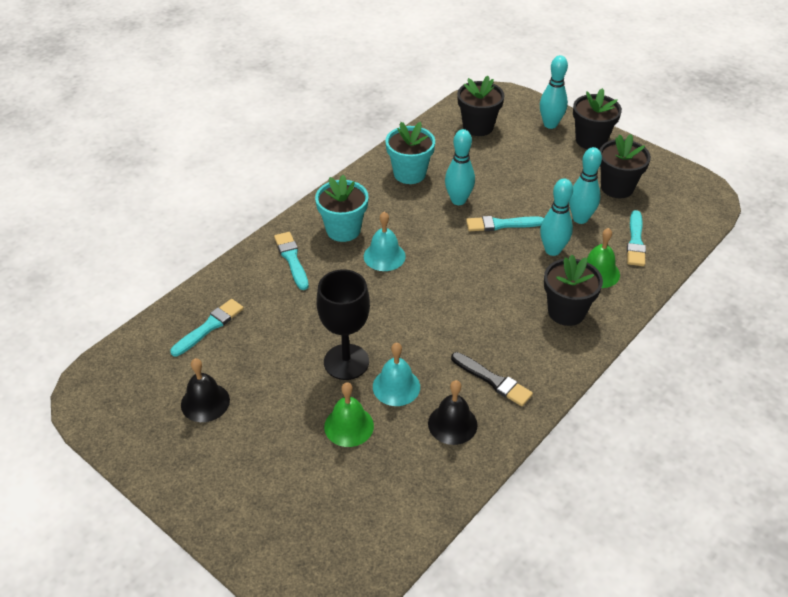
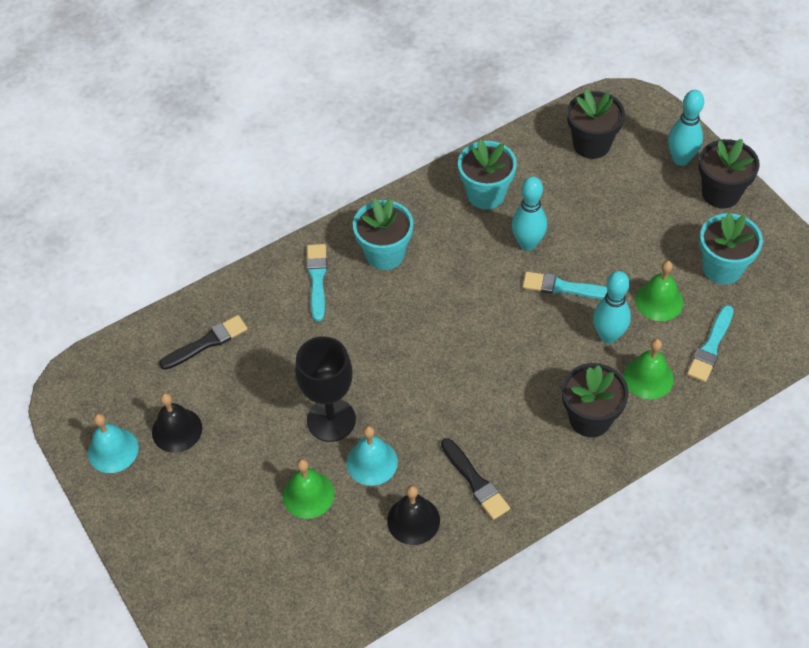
camera: 20 degrees right, 10 degrees up
(209, 327) = (207, 342): turquoise brush -> black brush
(384, 256) = (417, 299): turquoise bell -> turquoise bell (113, 450)
(580, 219) = (659, 301): turquoise bowling pin -> green bell
(617, 187) = (722, 268): black flower pot -> turquoise flower pot

